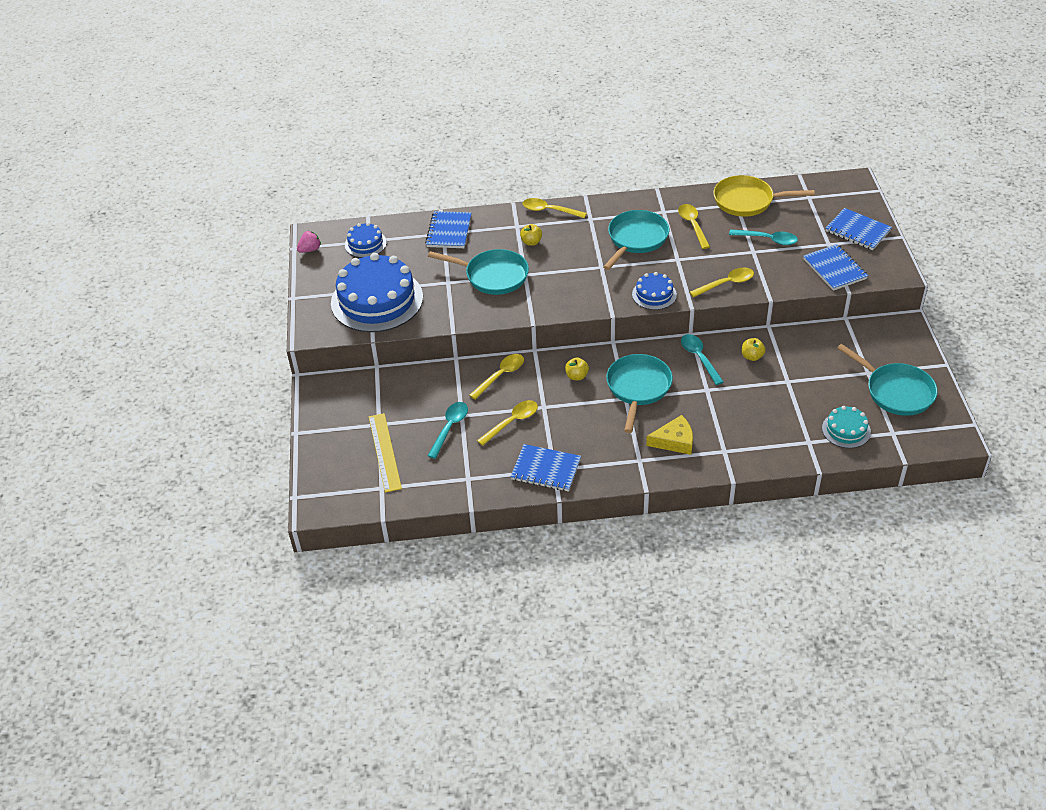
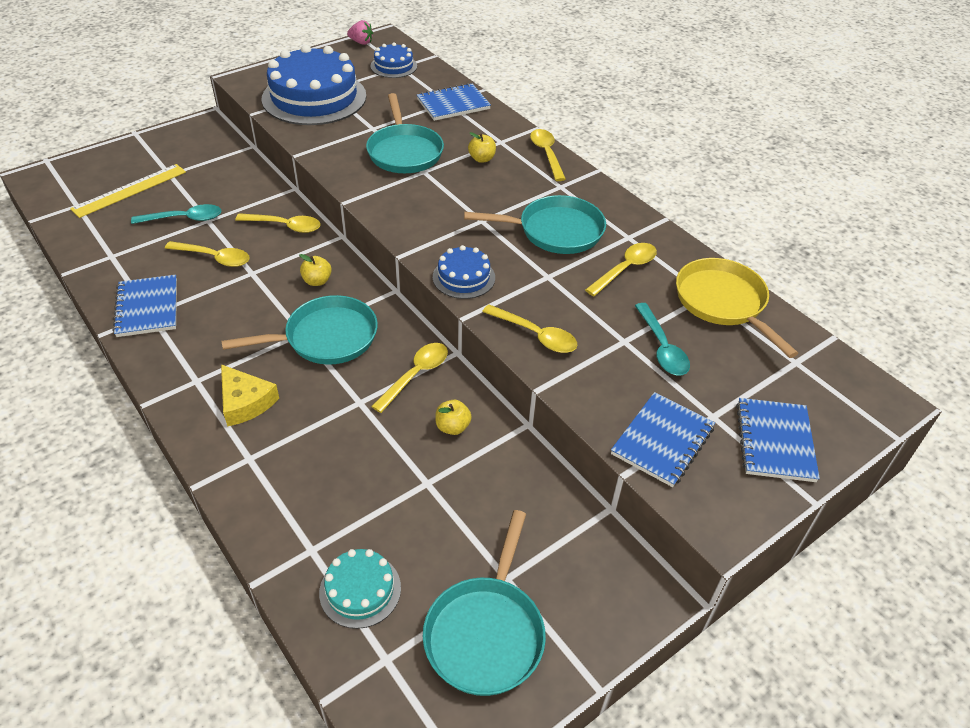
camera: 55 degrees right, 0 degrees up
(699, 358) = (415, 375): turquoise spoon -> yellow spoon

